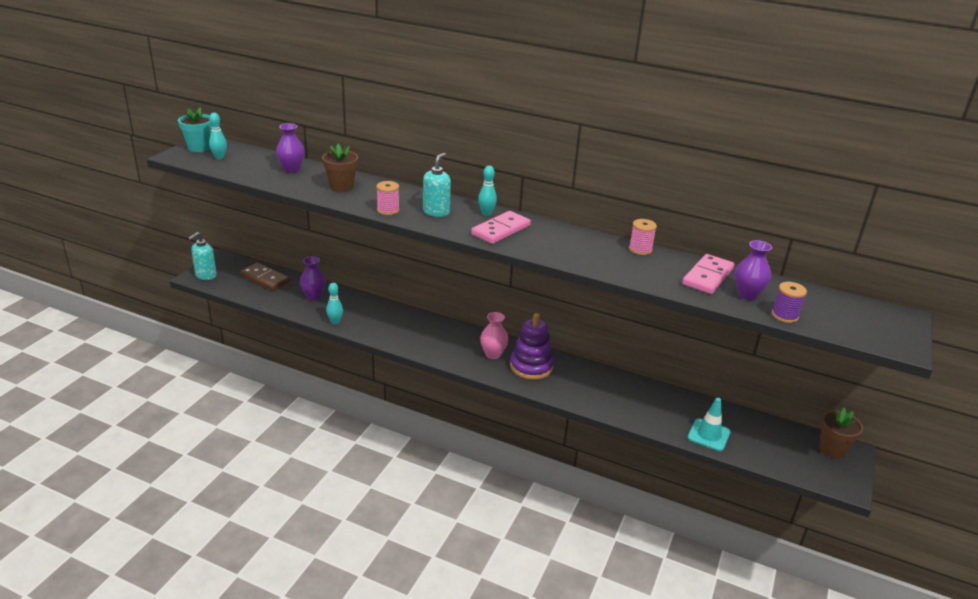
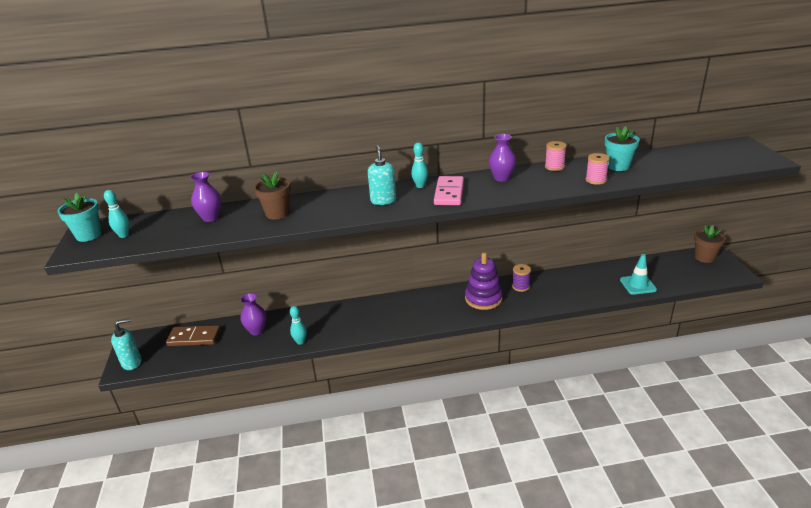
camera: 30 degrees left, 0 degrees up
(206, 275) = (132, 362): turquoise soap dispenser -> turquoise soap dispenser turned 120 degrees counterclockwise
(388, 210) = (344, 215): pink spool -> pink spool (595, 180)
(493, 354) = (448, 303): pink vase -> none
(708, 277) = (618, 166): pink domino -> turquoise flower pot
(747, 294) = (655, 167): purple vase -> purple vase (501, 178)
(784, 315) = (693, 170): purple spool -> purple spool (520, 286)

